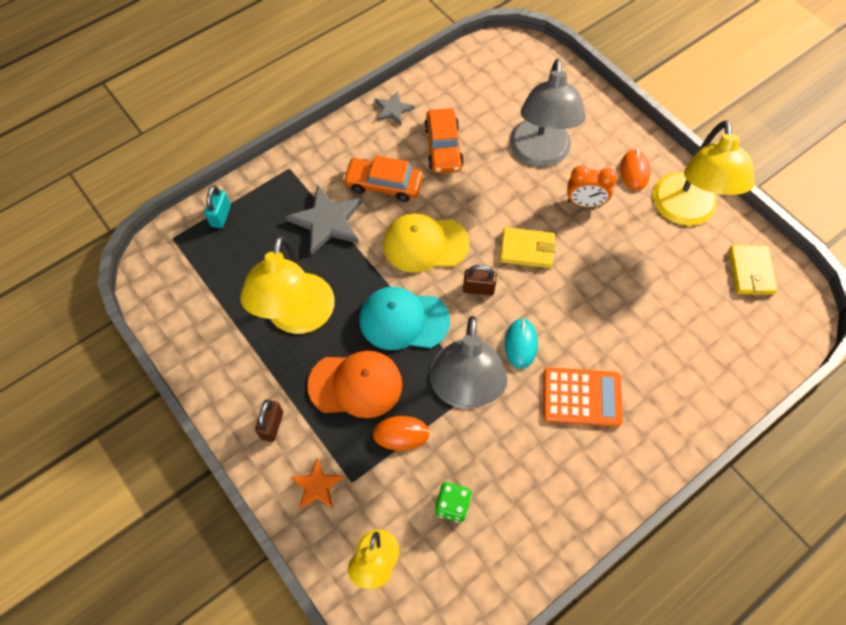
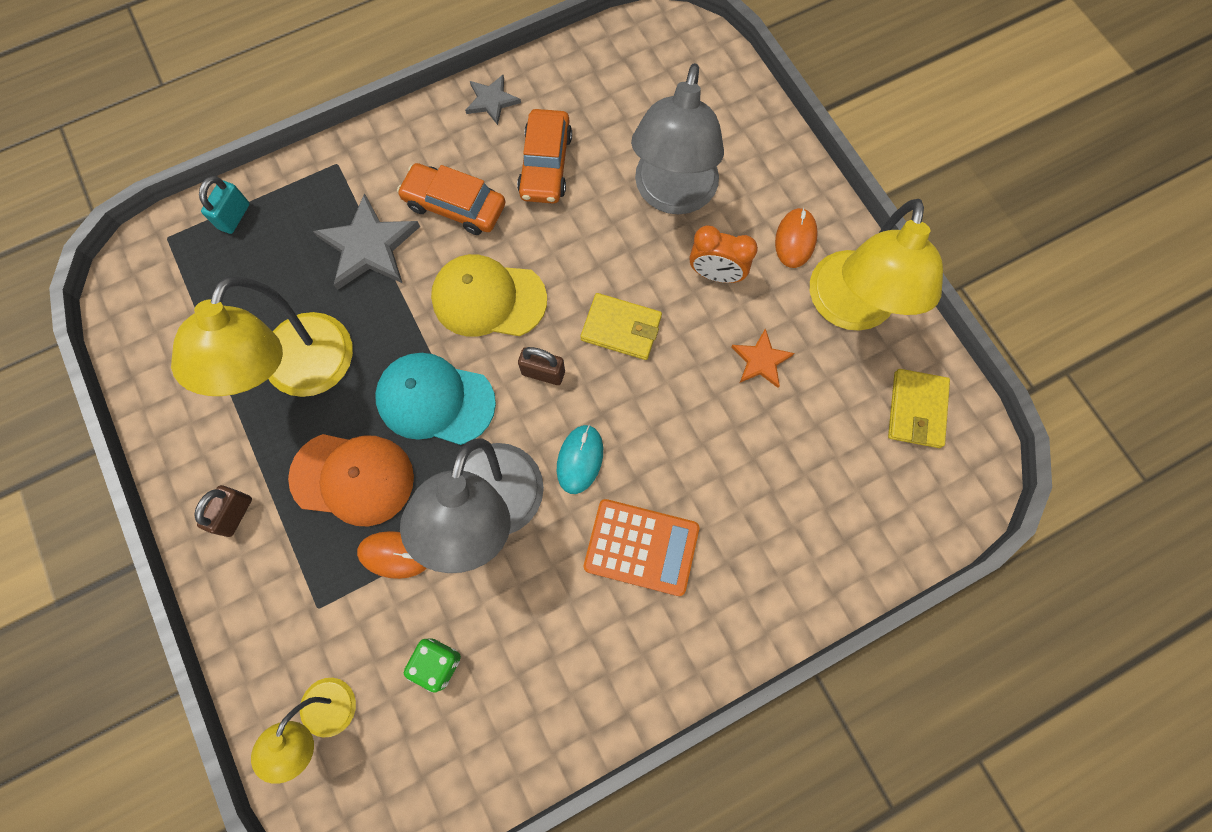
camera: 10 degrees right, 10 degrees up
(317, 486) = (272, 605): orange star -> orange star (761, 360)

